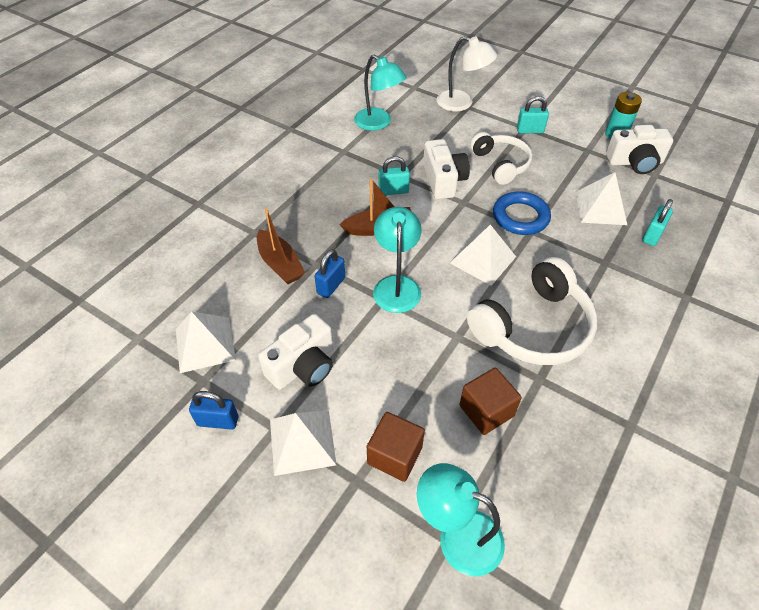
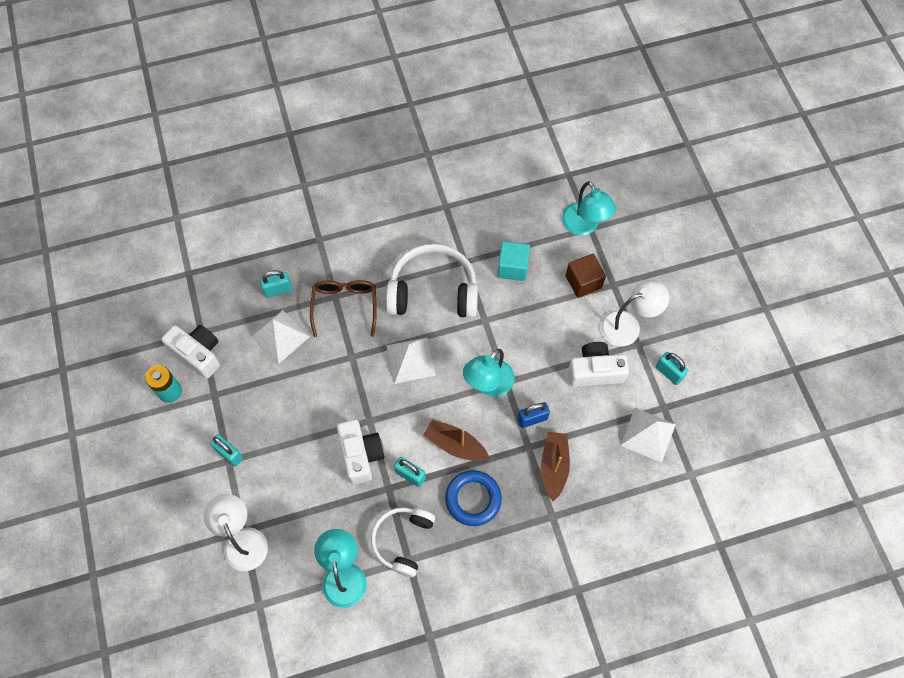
camera: 140 degrees left, 15 degrees up
(218, 421) = (669, 372): blue padlock -> turquoise padlock
(302, 441) = (628, 325): white pyramid -> white lamp
(443, 180) = (361, 455): white camera -> white camera turned 135 degrees clockwise
(486, 411) = (512, 267): brown cube -> turquoise cube
(500, 164) = (298, 435): white headphones -> white headphones (403, 541)
(520, 217) = (345, 374): blue ring -> blue ring (473, 499)
(587, 261) = (345, 306): none -> brown glasses

